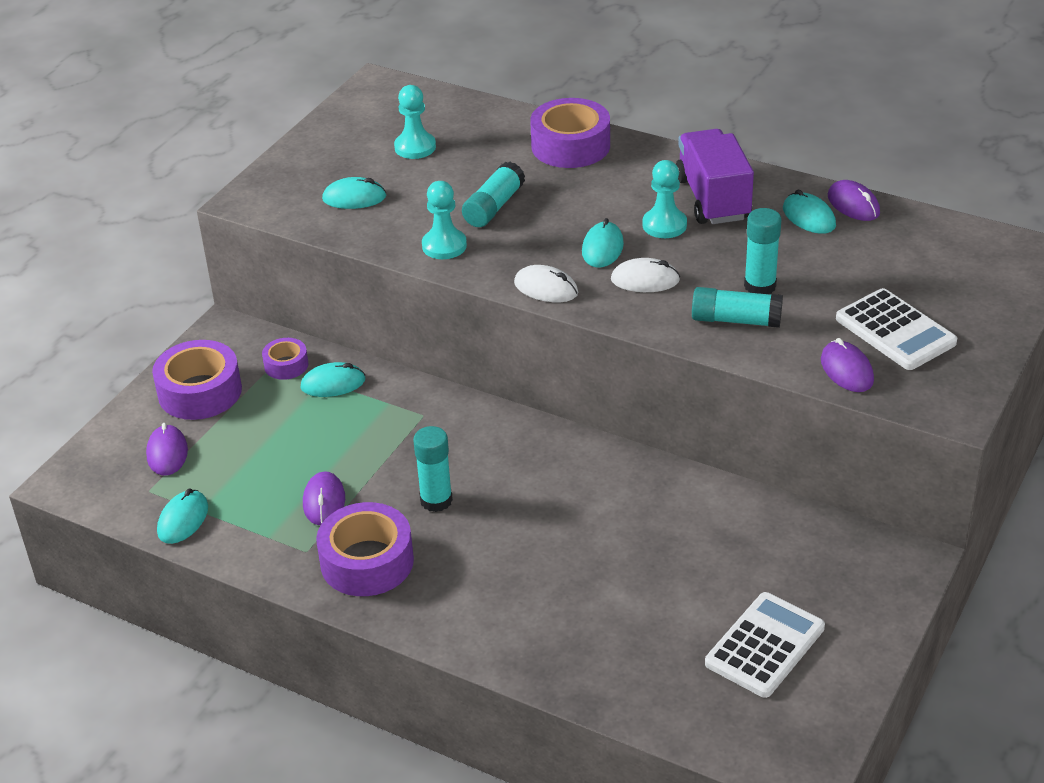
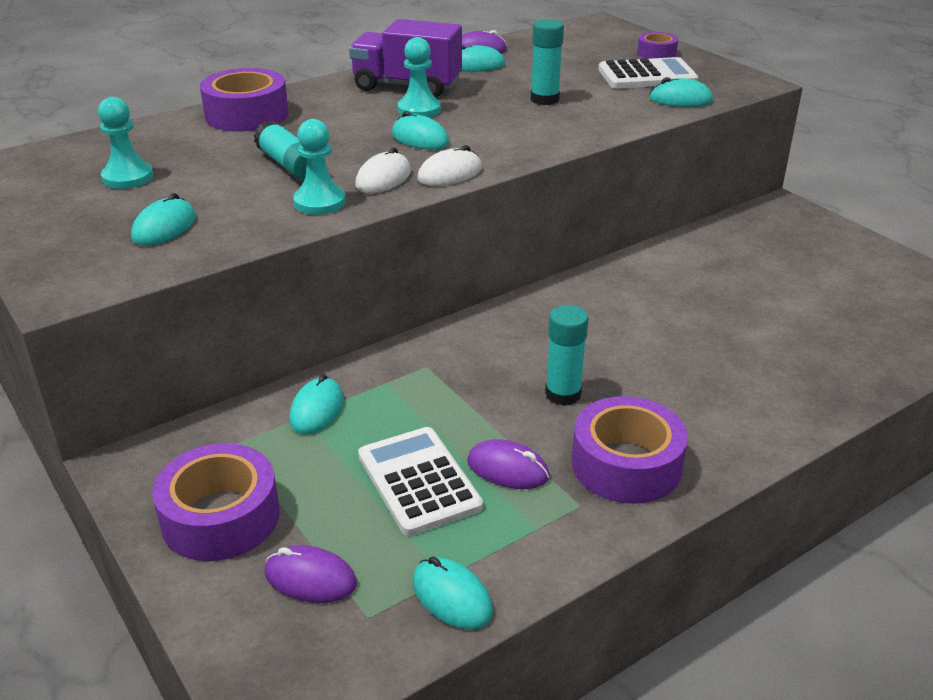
camera: 65 degrees left, 5 degrees down
(286, 365) = (247, 434): purple tape -> purple tape (656, 53)
(645, 280) = (487, 134): white mouse -> white mouse (383, 179)
(736, 320) = (580, 117): turquoise glue stick -> none
(765, 646) = (852, 286): white calculator -> white calculator (419, 481)
(846, 370) = (680, 100): purple mouse -> turquoise mouse

